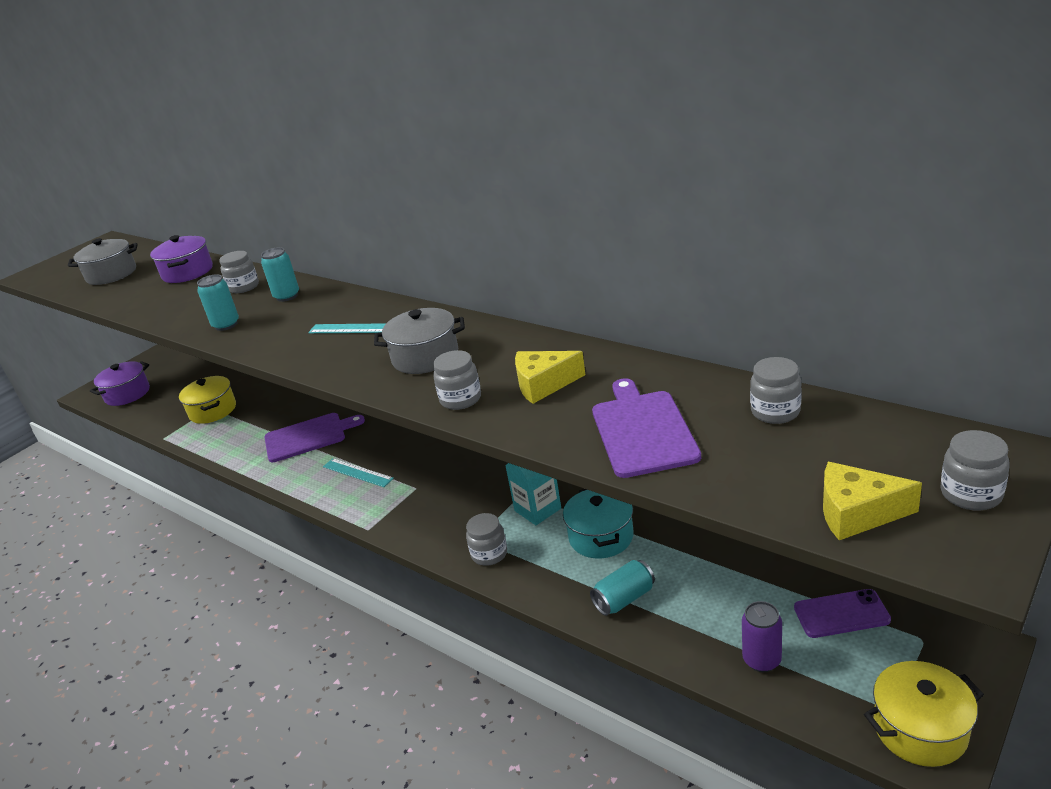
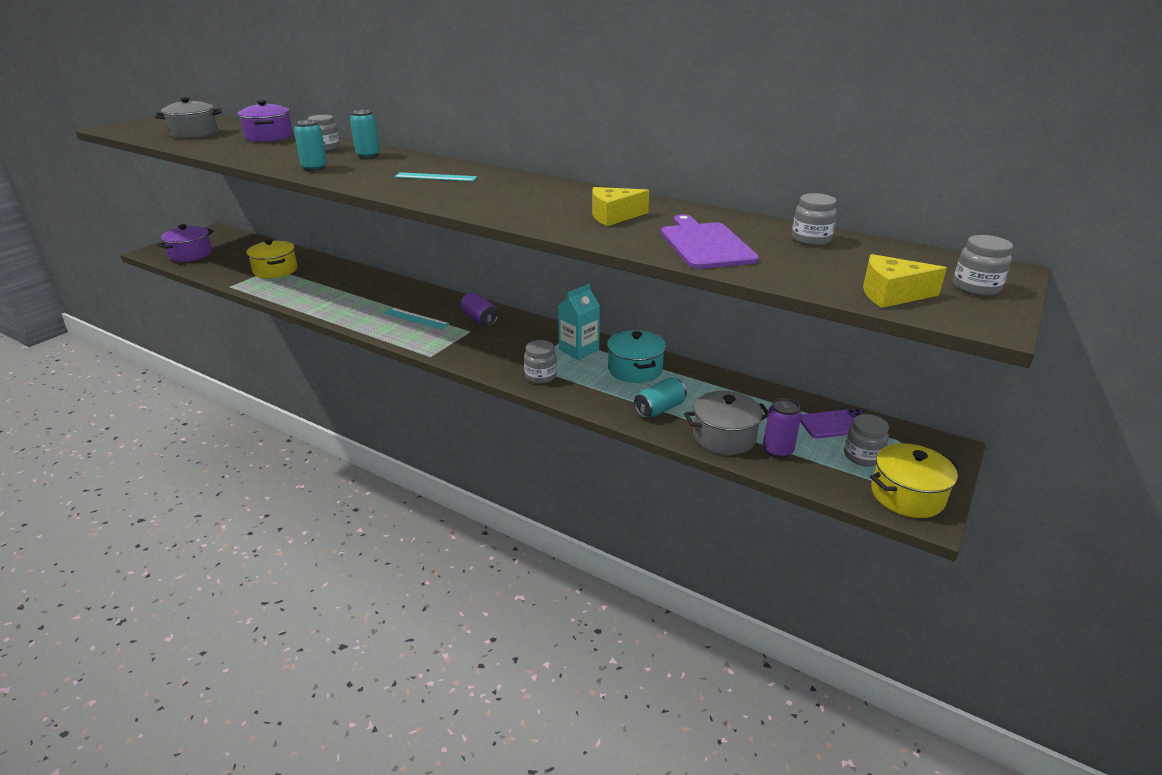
camera: 10 degrees left, 0 degrees up
(308, 437) = (368, 293): purple cutting board -> none
(425, 357) = (505, 196): grey pot -> grey pot (724, 437)
(428, 469) = (479, 319): none -> purple can
(460, 399) = (543, 220): grey jar -> grey jar (862, 456)

